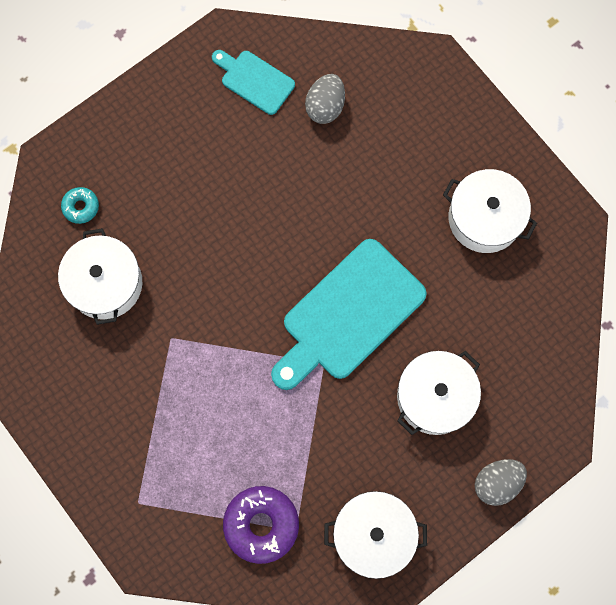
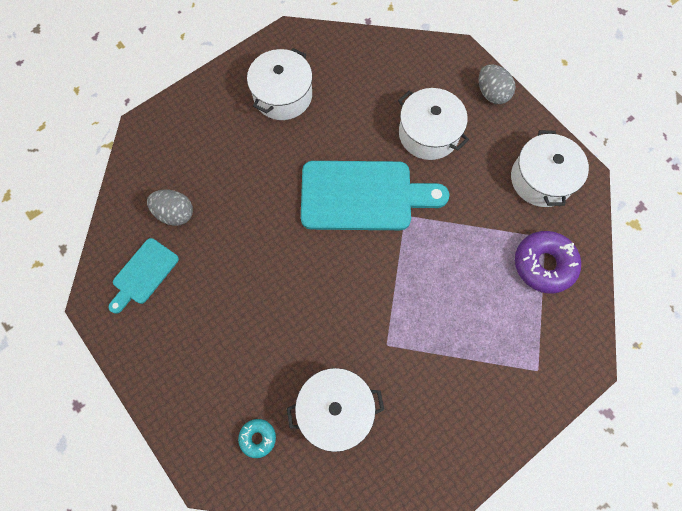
camera: 90 degrees left, 5 degrees down
(349, 314) = (363, 196): turquoise cutting board -> turquoise cutting board turned 45 degrees counterclockwise

